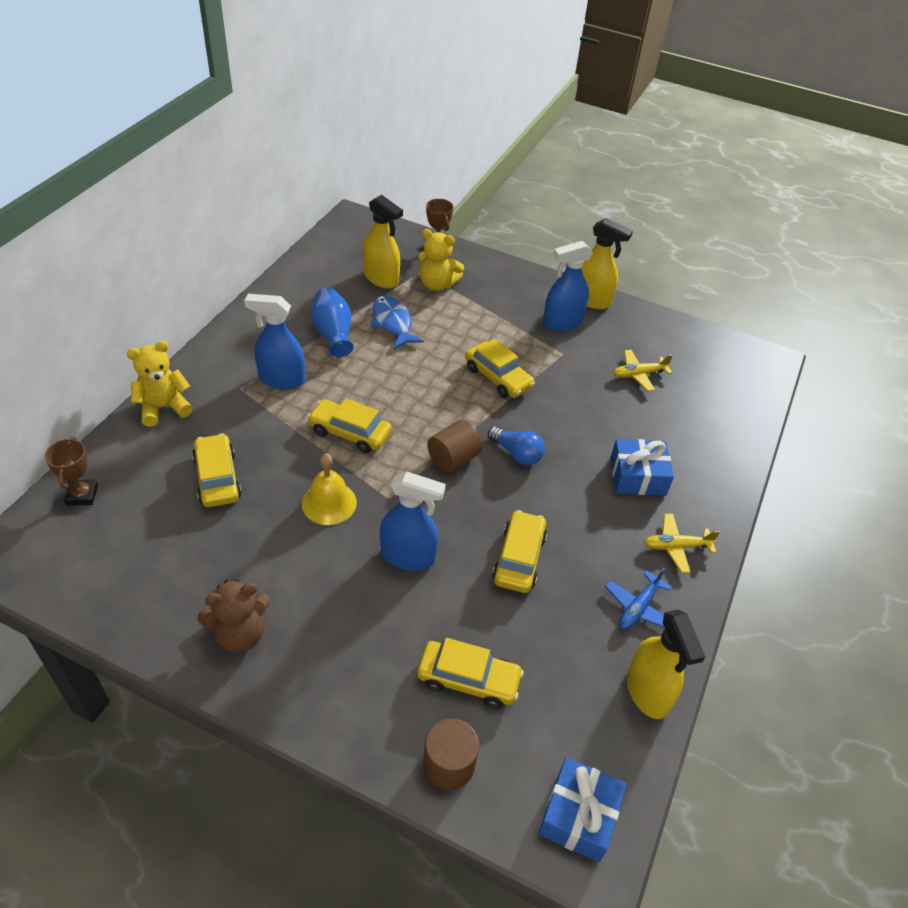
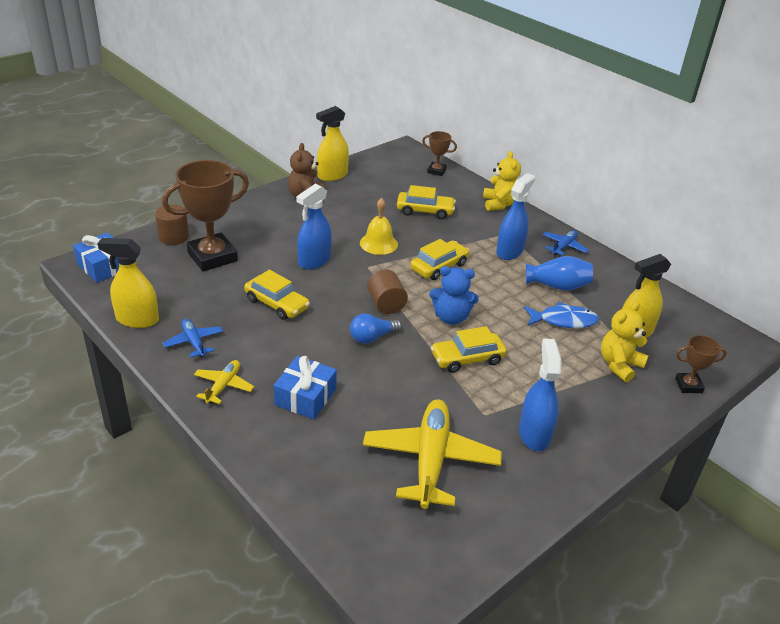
camera: 115 degrees right, 10 degrees down
(246, 338) = (564, 246): none -> blue plane
(442, 402) = (451, 317): none -> blue teddy bear
(468, 679) = (212, 257): yellow car -> brown trophy
(591, 300) = (568, 476): yellow spray bottle -> yellow spray bottle (332, 175)
(638, 374) = (430, 460): yellow plane -> yellow plane, size x2.01

